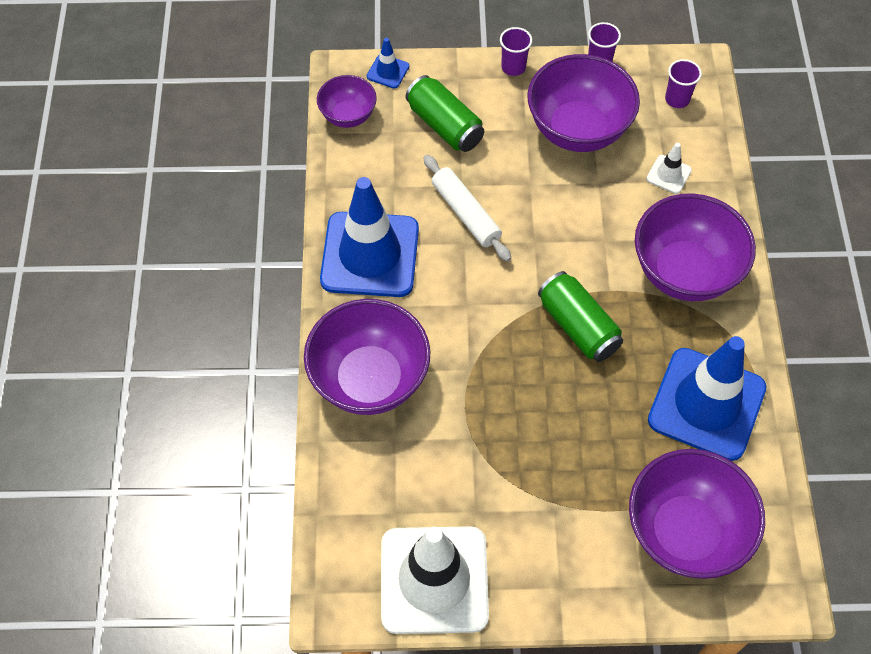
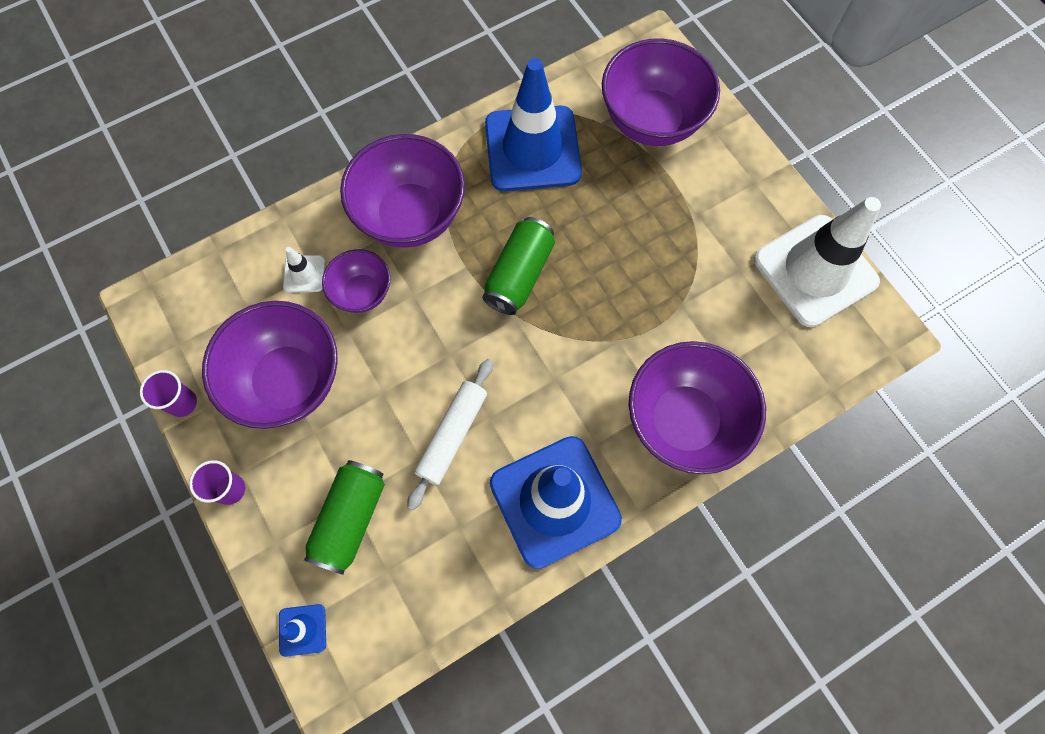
camera: 120 degrees left, 10 degrees up
(348, 116) = (391, 636): purple bowl -> purple bowl (362, 293)
(677, 99) = (201, 306): purple cup -> none

